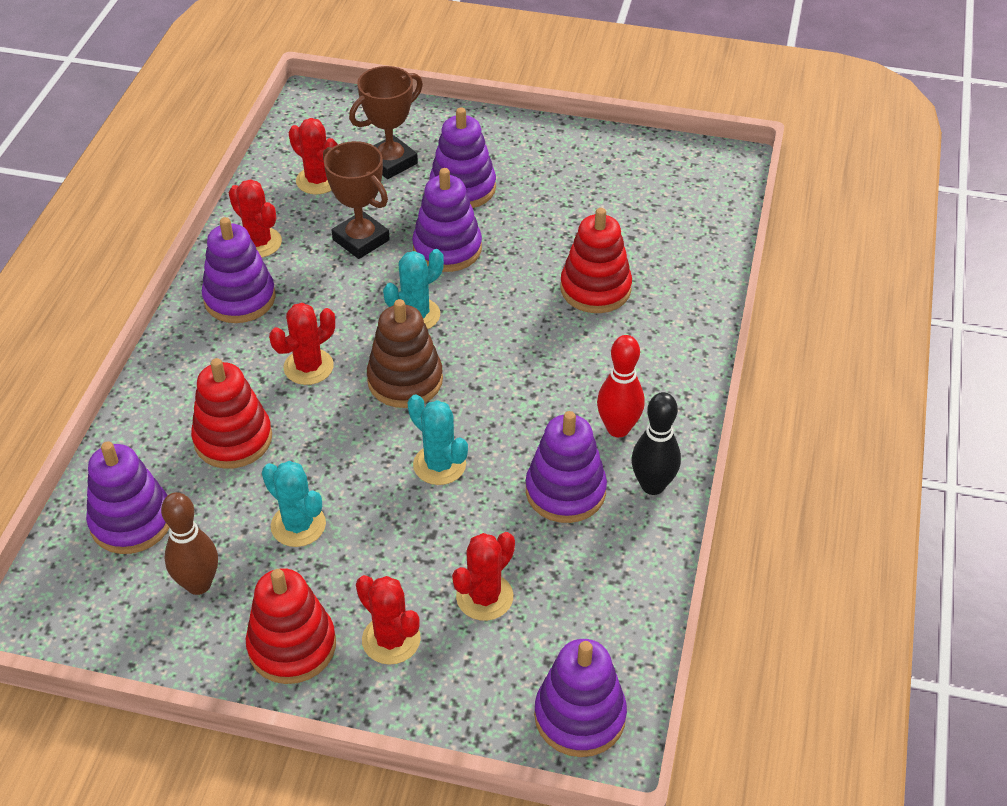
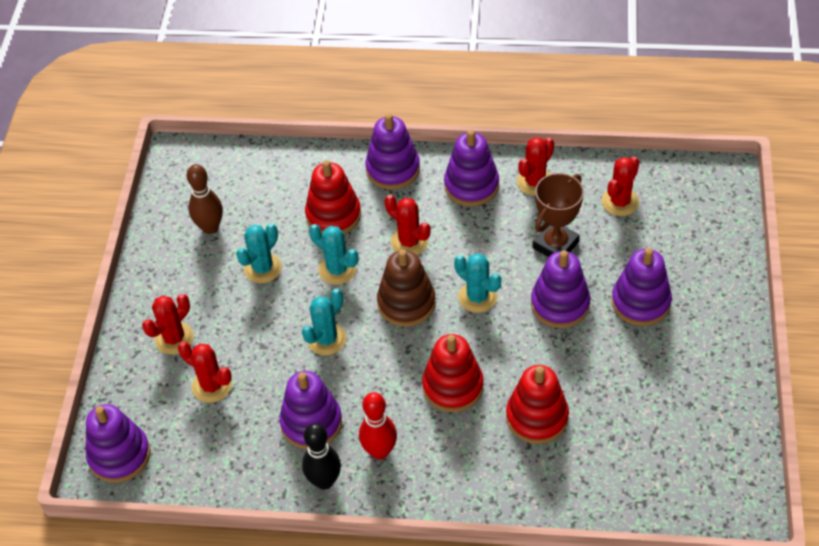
camera: 85 degrees right, 5 degrees up
(131, 521) = (256, 181): purple stacking toy -> purple stacking toy (393, 169)
(292, 646) = (166, 286): red stacking toy -> red stacking toy (453, 386)
(328, 443) = (337, 269): none -> turquoise cactus
(391, 162) = (659, 245): brown trophy -> none

